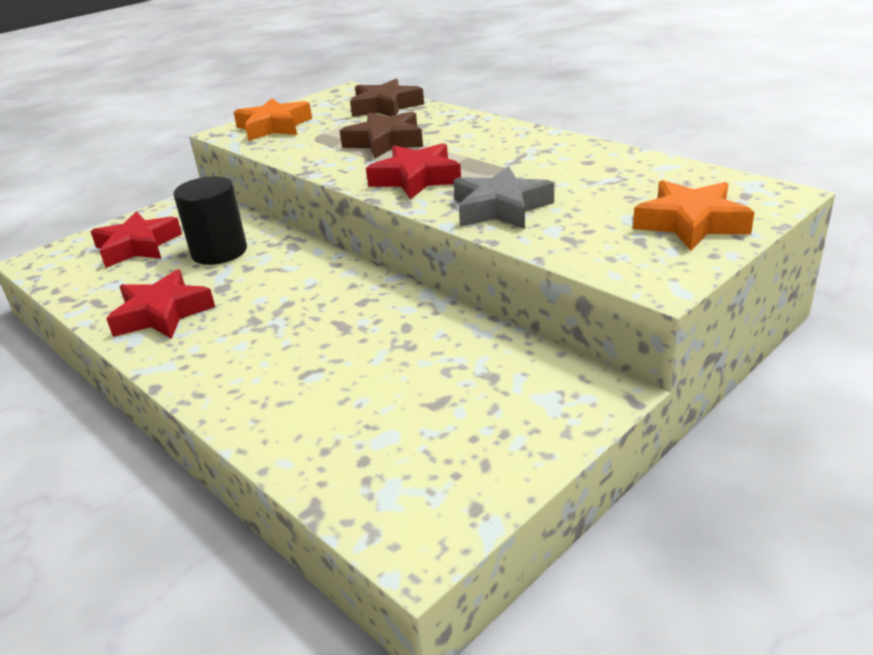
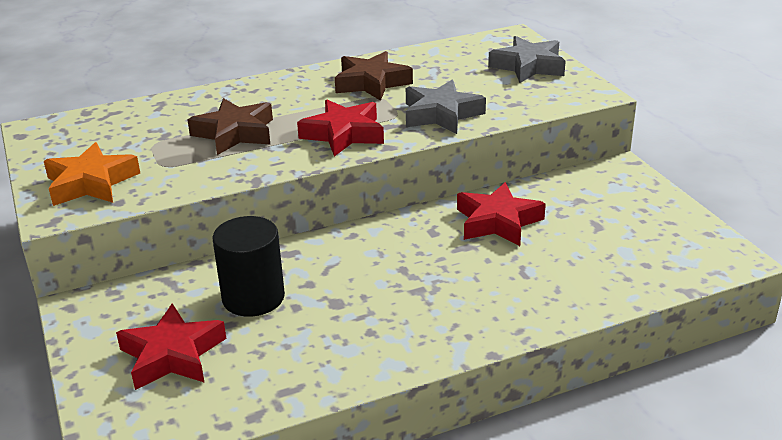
camera: 70 degrees left, 0 degrees up
(162, 314) = (359, 343): red star -> red star (497, 222)
(385, 107) = (132, 118): brown star -> brown star (371, 83)
(690, 223) = (528, 66): orange star -> grey star

